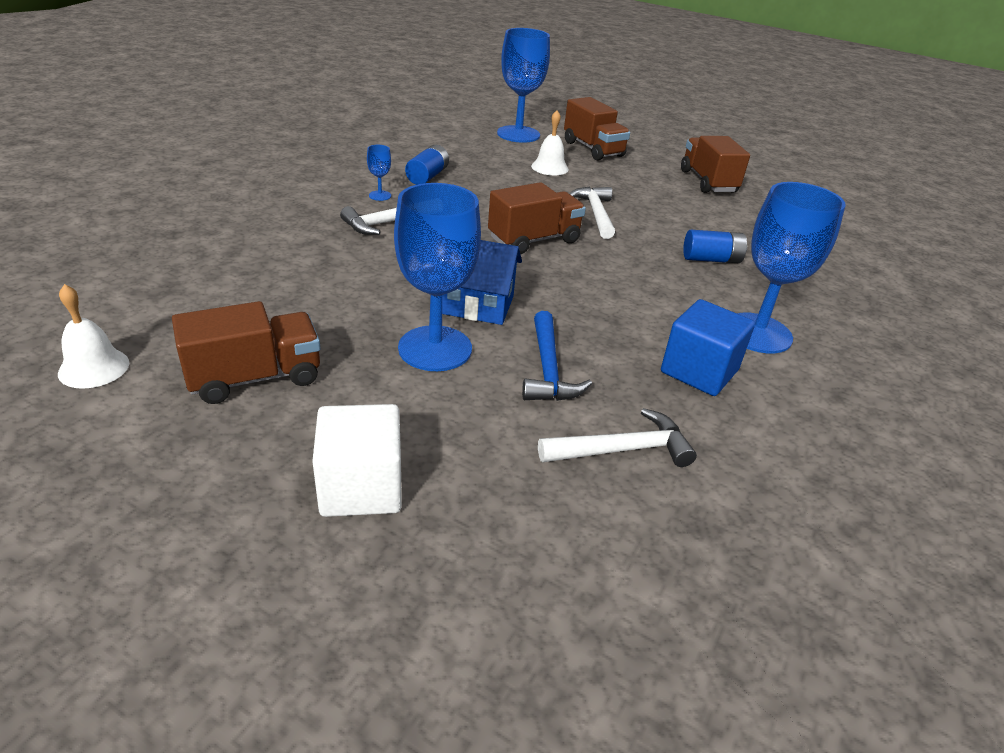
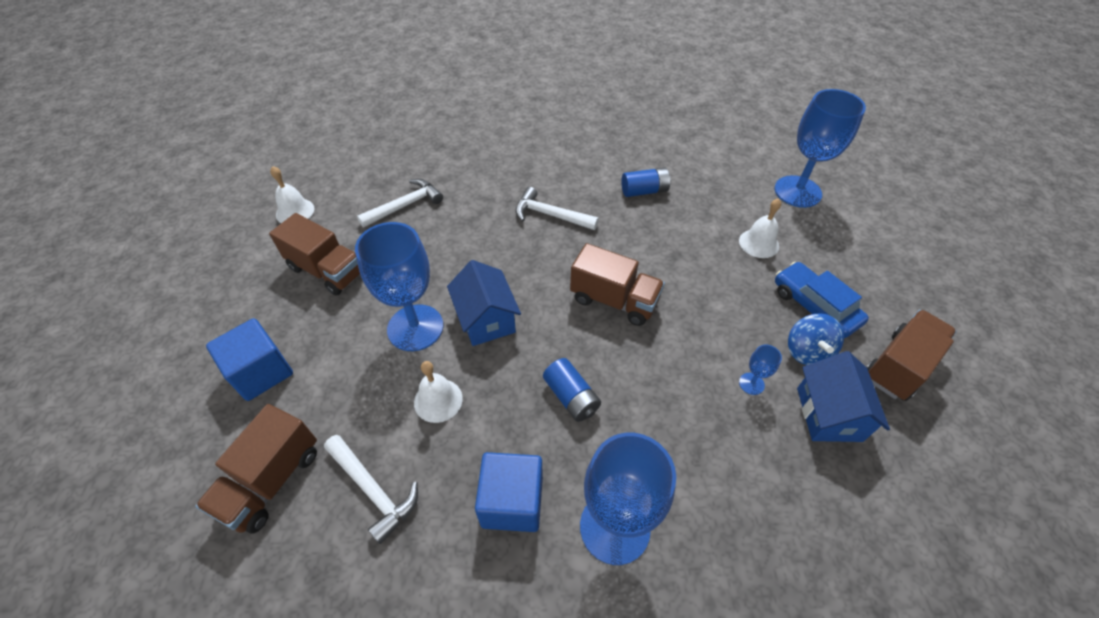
camera: 60 degrees right, 15 degrees up
(361, 487) = (261, 372): white cube -> blue cube
(380, 195) = (584, 188): blue goblet -> blue goblet (751, 383)
(548, 369) = (438, 400): blue hammer -> white bell
(593, 149) = (843, 250): brown truck -> brown truck (271, 481)
(595, 213) = (708, 314): white hammer -> white hammer (405, 205)
(631, 180) = (814, 306): none -> blue car
(667, 199) = (807, 351): none -> blue spinning top
(711, 259) = (720, 437): blue battery -> blue battery (571, 397)
(725, 217) = (829, 414): none -> blue house

